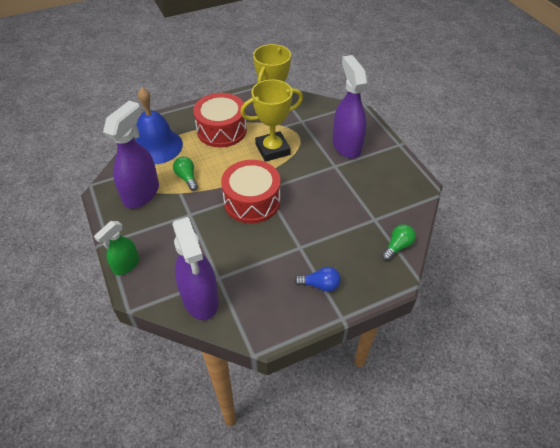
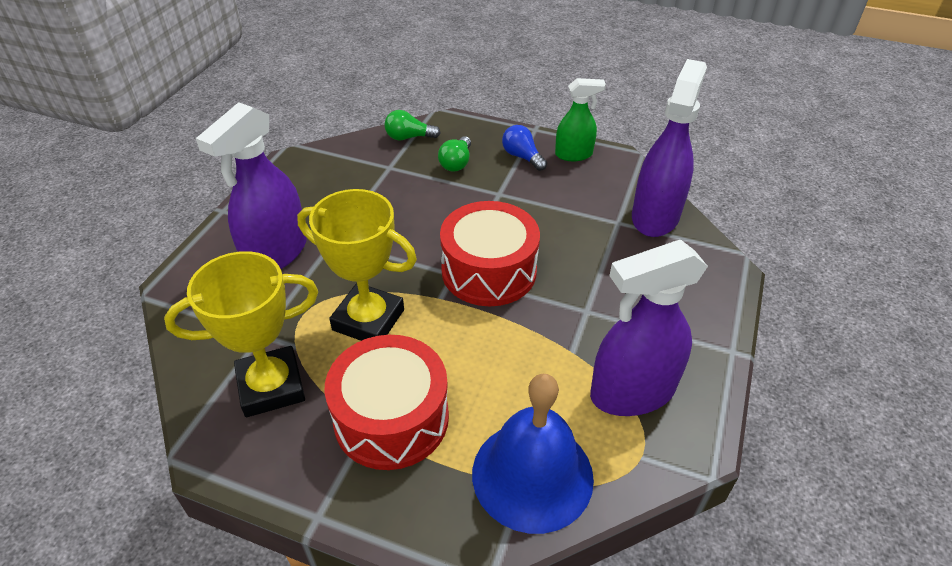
camera: 135 degrees left, 5 degrees down
(126, 265) = (722, 302): green spray bottle -> green spray bottle (574, 154)
(187, 178) = (539, 368): green light bulb -> green light bulb (456, 163)

